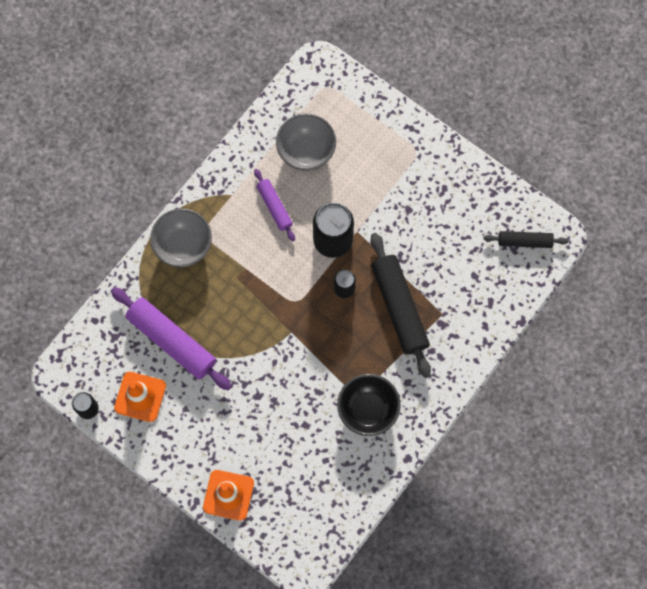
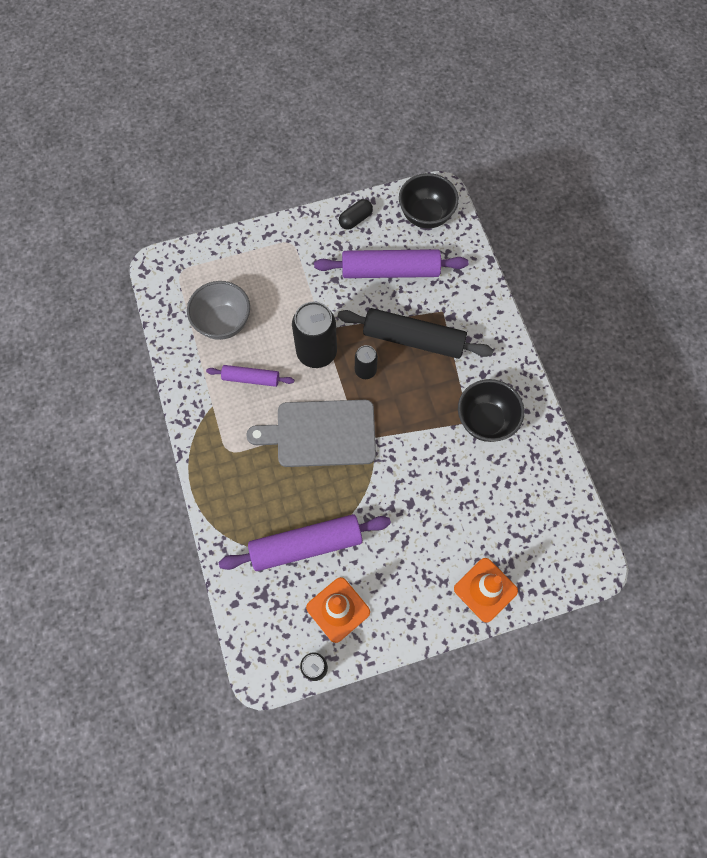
camera: 55 degrees left, 5 degrees down
(183, 246) = (226, 477): grey bowl -> none
(267, 291) = (321, 433): none -> grey cutting board
(449, 248) = (390, 270): none -> purple rolling pin
(477, 187) = (355, 219): none -> black capsule
(524, 241) = (426, 215): black rolling pin -> black bowl

